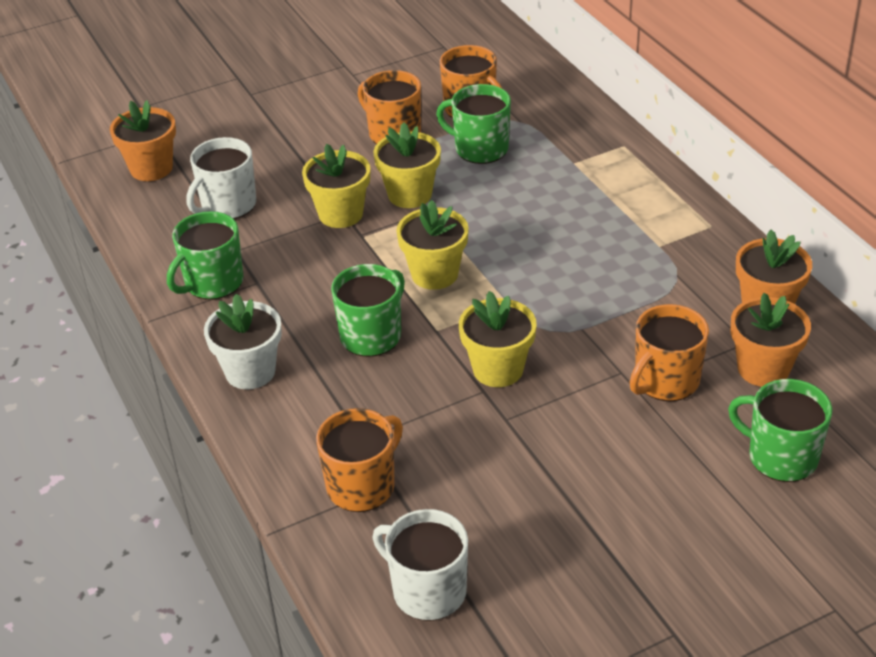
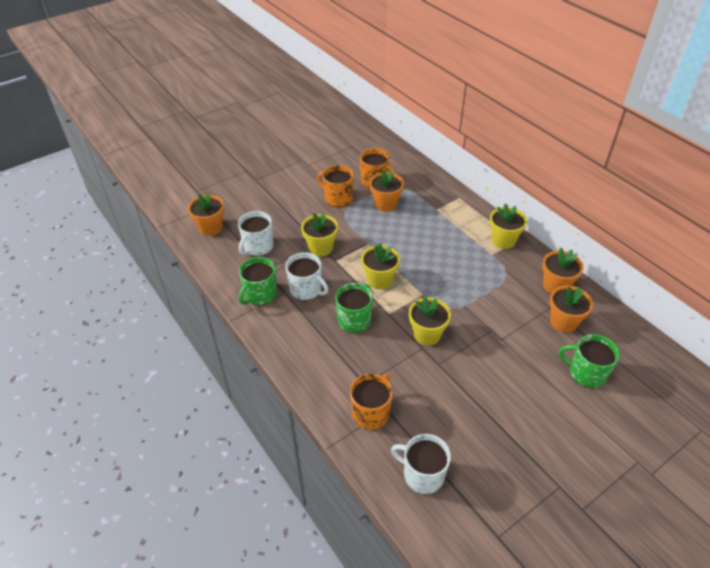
camera: 10 degrees left, 5 degrees up
(250, 371) = (293, 348): white flower pot -> none
(297, 280) = (306, 289): none -> white mug
(410, 194) = (355, 234): yellow flower pot -> yellow flower pot (503, 240)
(480, 148) = (385, 204): green mug -> orange flower pot
(665, 381) = (516, 333): orange mug -> none

